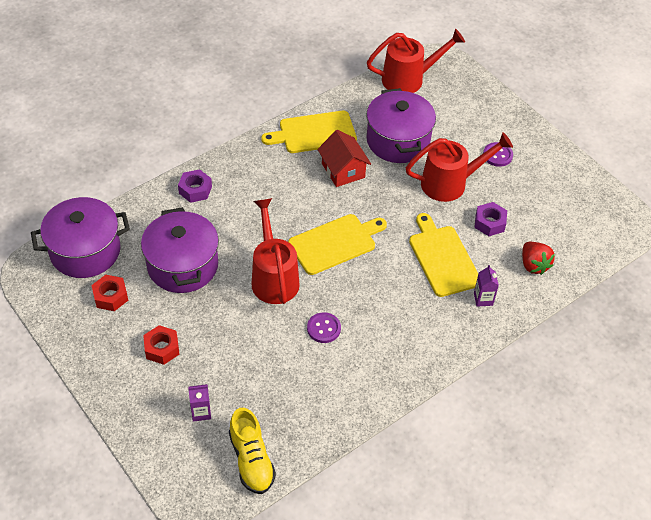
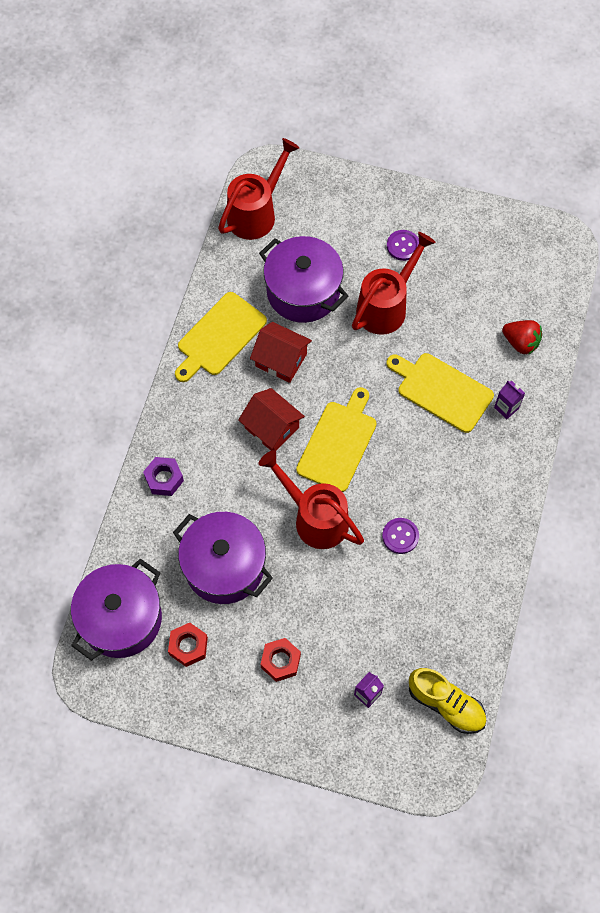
camera: 35 degrees left, 15 degrees up
(297, 205) = (272, 428): none -> red house
(489, 223) = (452, 325): purple nut -> none

